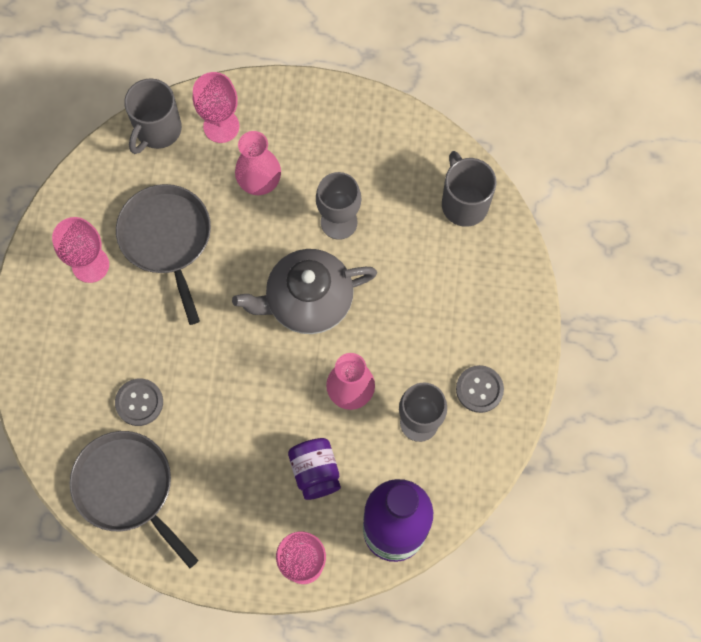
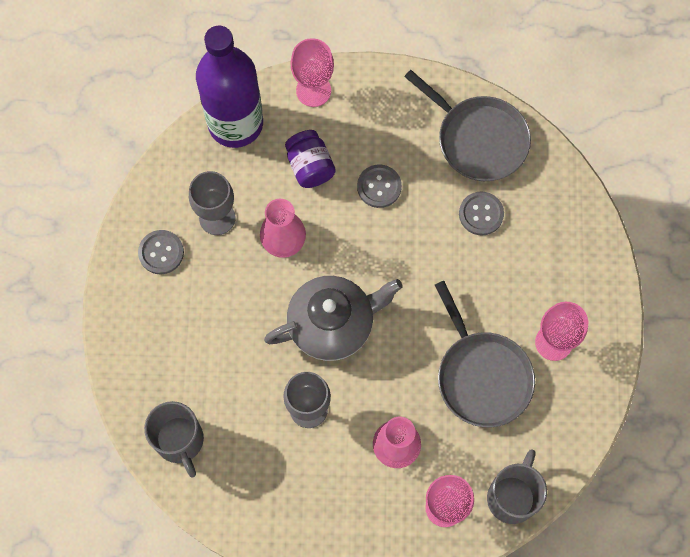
camera: 175 degrees right, 0 degrees up
(243, 442) = (379, 187): none -> grey button

